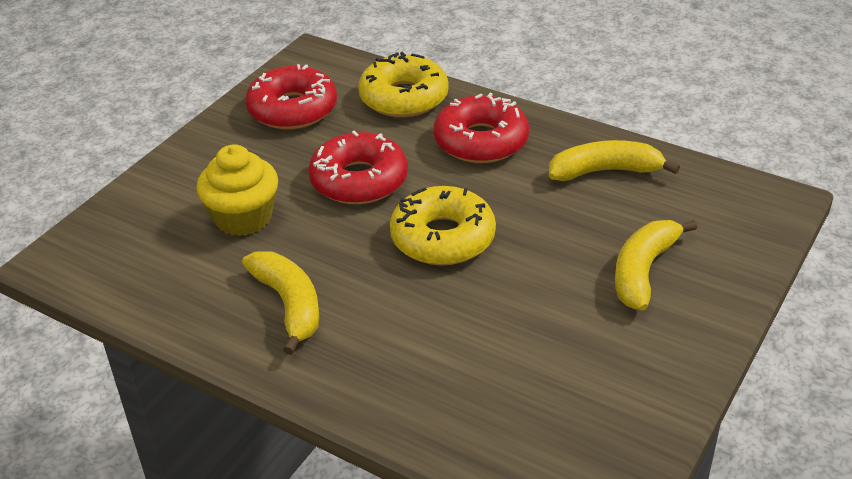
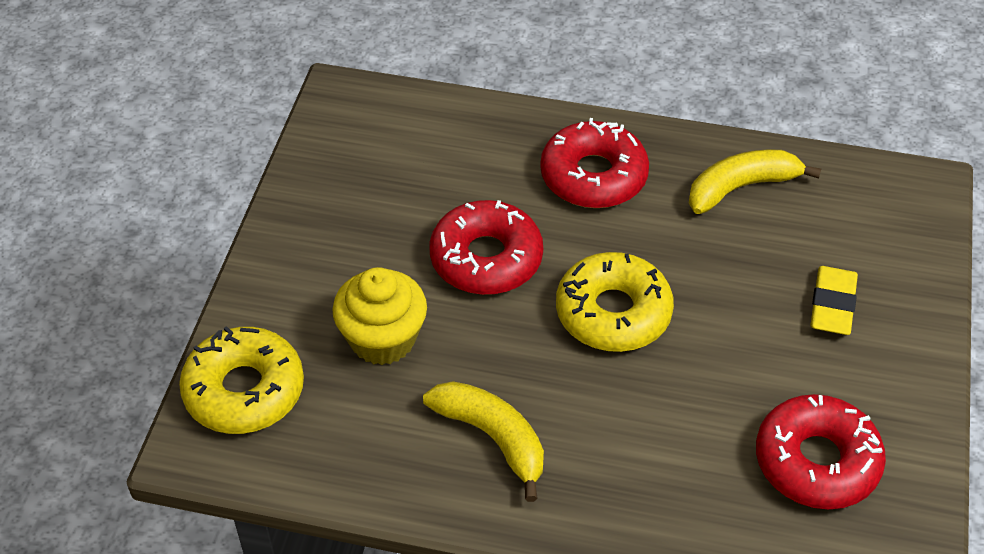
camera: 20 degrees left, 10 degrees up
(292, 109) = (360, 177): red donut -> red donut (816, 461)
(404, 98) = (480, 134): yellow donut -> yellow donut (244, 390)
(643, 271) = (832, 305): yellow banana -> yellow eraser

